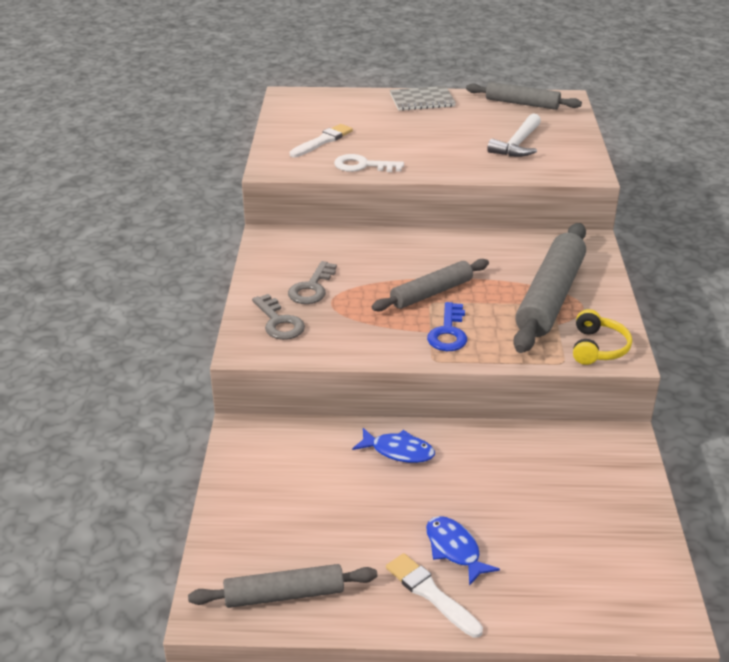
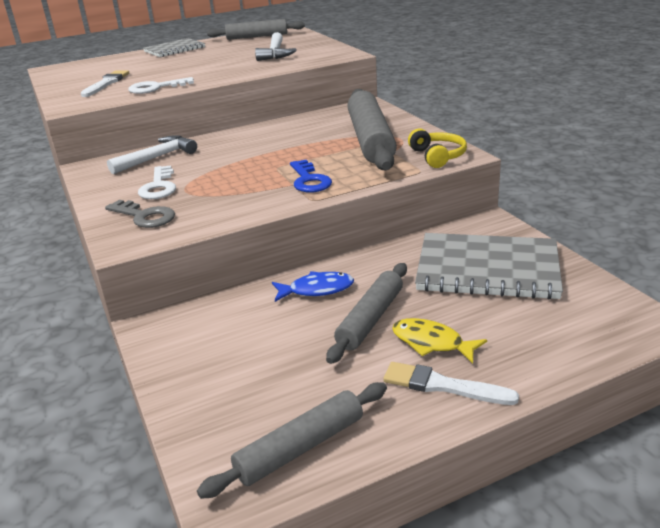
camera: 25 degrees left, 5 degrees down
(312, 288) = (159, 187): grey key -> white key
(333, 246) = (157, 157): none -> white hammer
(431, 293) = (271, 162): grey rolling pin -> grey rolling pin (370, 319)
(454, 549) = (431, 342): blue fish -> yellow fish
(570, 495) = (487, 269): none -> grey notebook

